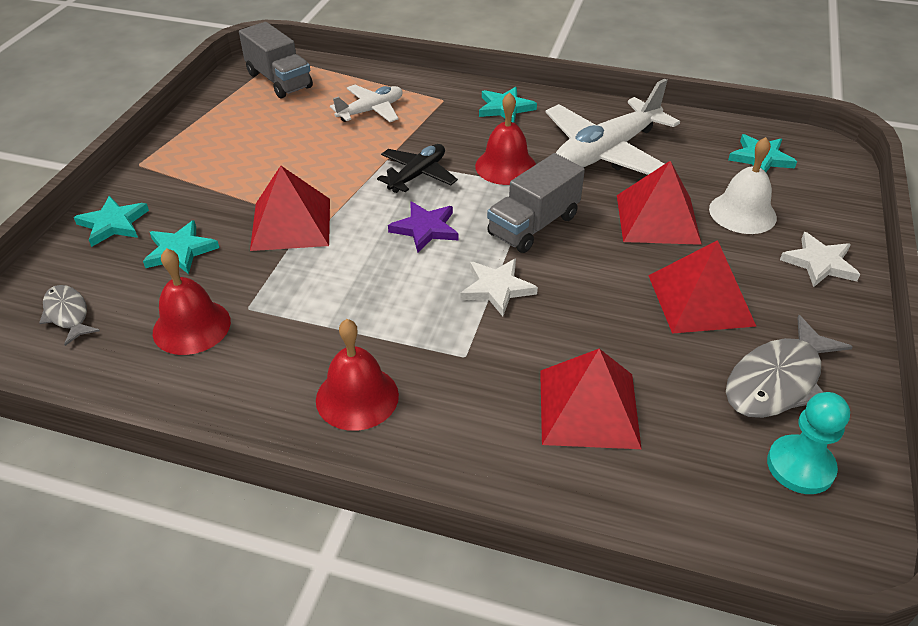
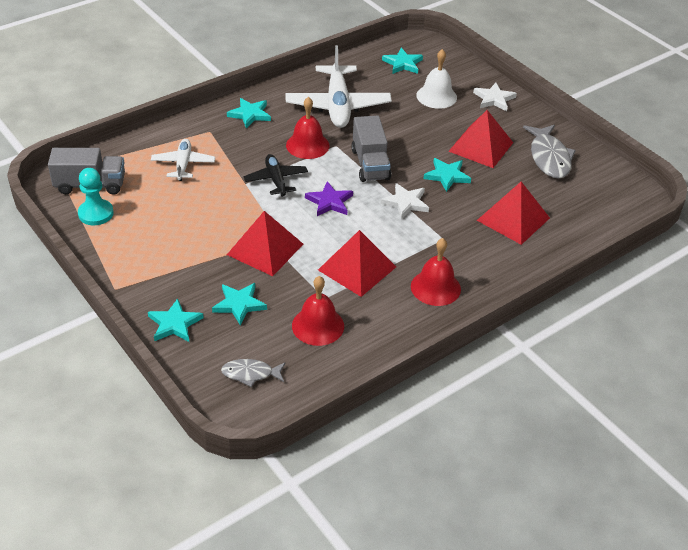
camera: 55 degrees left, 0 degrees up
(596, 298) = (447, 176): none -> turquoise star
(658, 219) = (411, 123): red pyramid -> red pyramid (357, 268)
(800, 466) = (597, 182): turquoise pawn -> turquoise pawn (96, 213)

